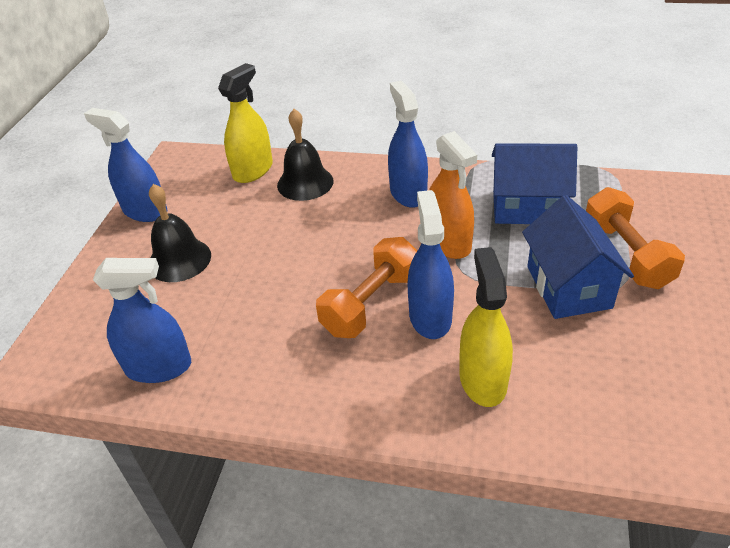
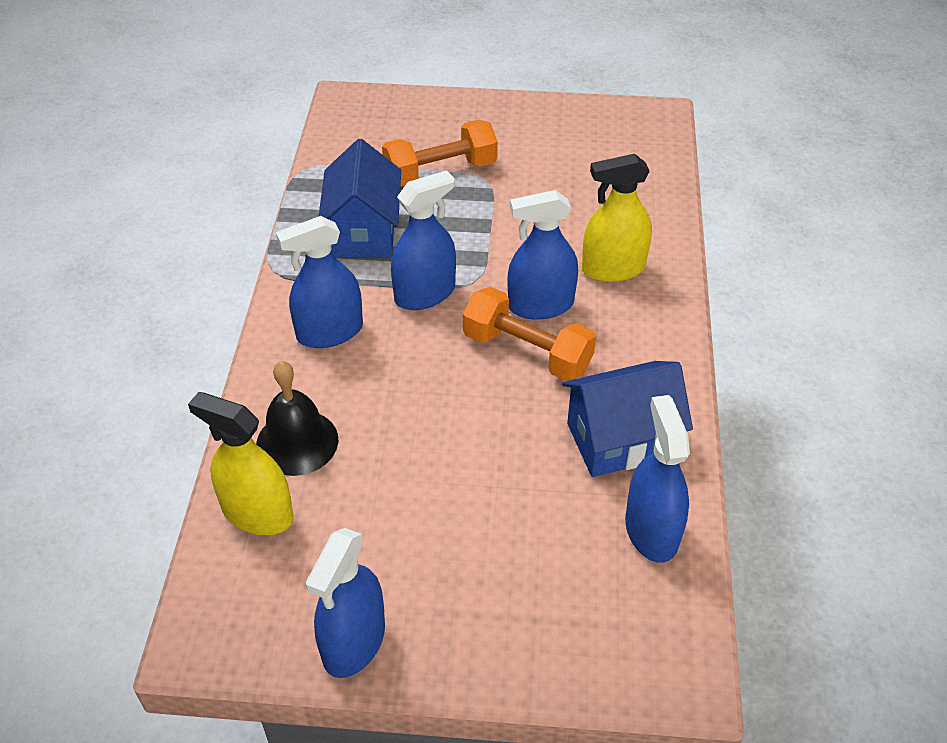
camera: 100 degrees left, 5 degrees up
(179, 260) = (466, 560): black bell -> none
(448, 242) = (425, 294): orange spray bottle -> blue spray bottle
(568, 287) = (488, 211): blue house -> blue house (620, 440)

